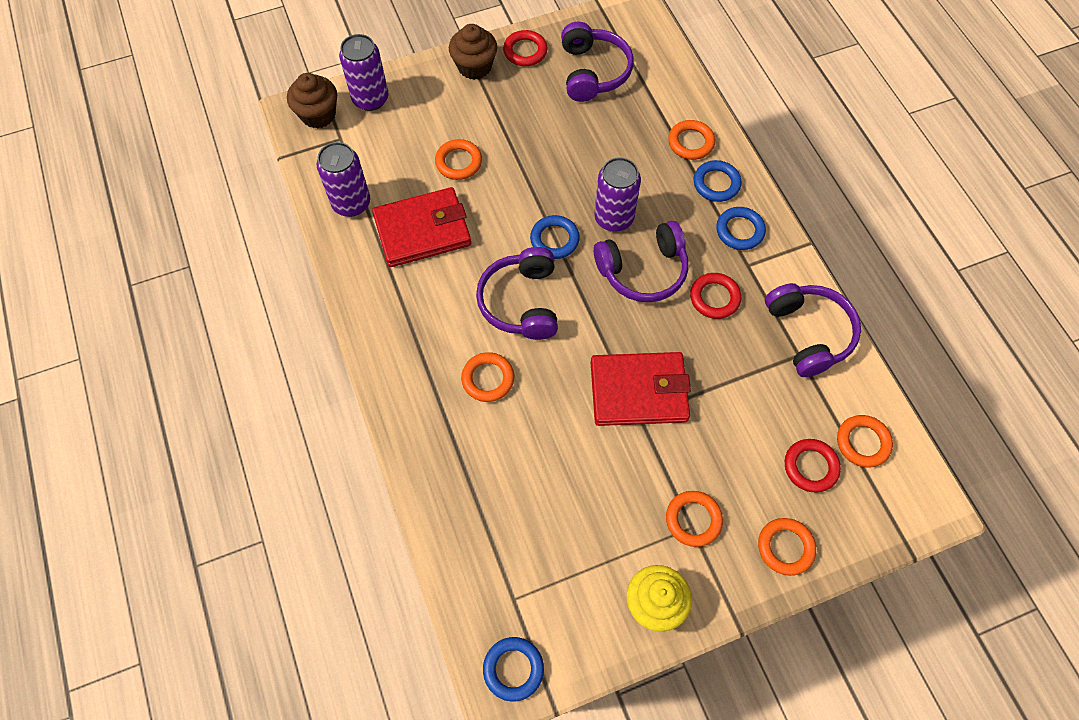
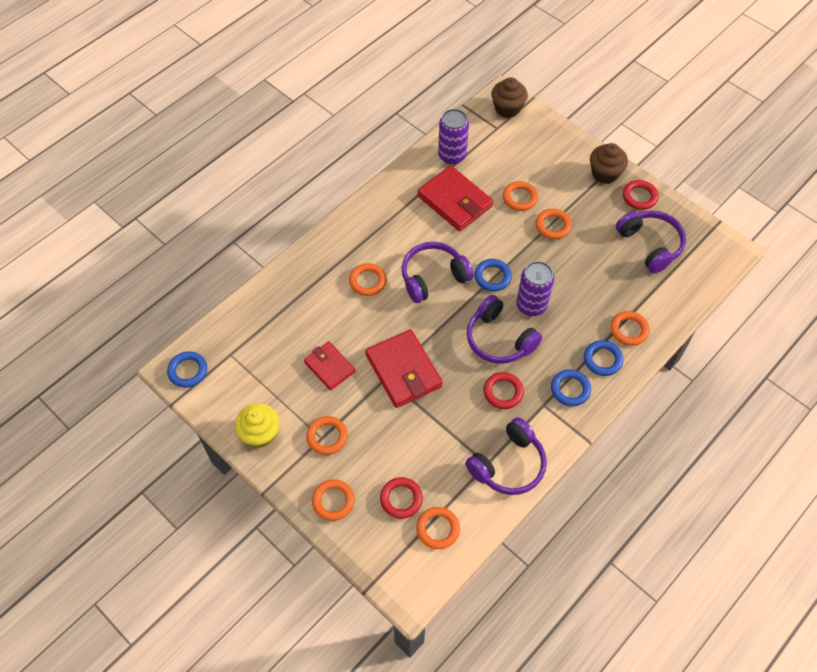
camera: 65 degrees right, 5 degrees down
(370, 99) = (538, 129): purple can -> none
(517, 148) = (553, 226): none -> orange ring
(593, 72) = (650, 245): purple headphones -> purple headphones turned 90 degrees counterclockwise
(593, 476) = (329, 367): none -> red wallet

